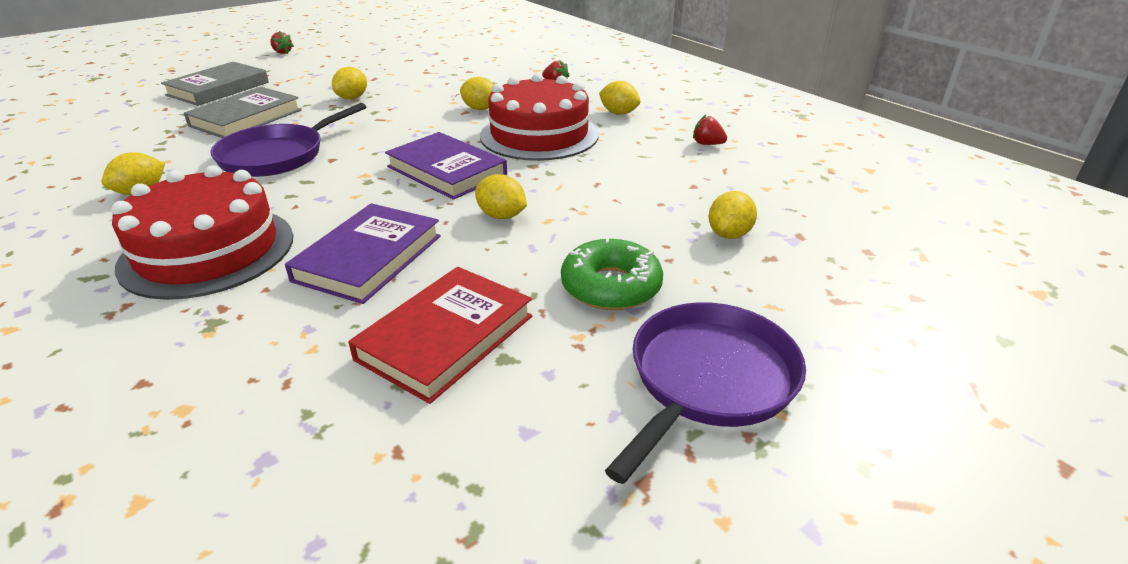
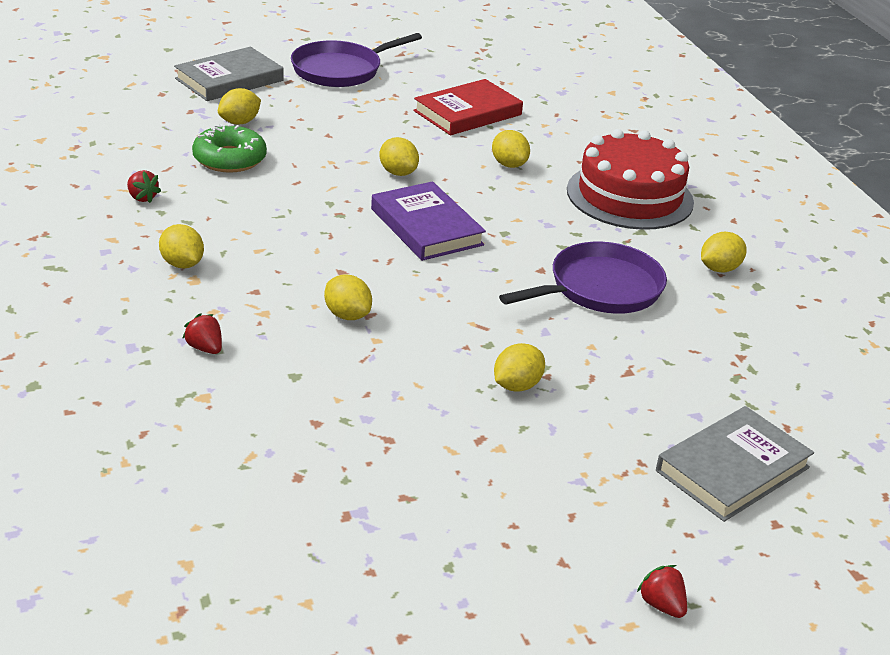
camera: 165 degrees left, 0 degrees up
(246, 118) = (659, 371): grey book -> grey book (229, 80)
(368, 258) = (509, 164): purple book -> yellow lemon
(539, 135) = (305, 252): red cake -> none
(611, 286) = (353, 114): green donut -> green donut (229, 159)

